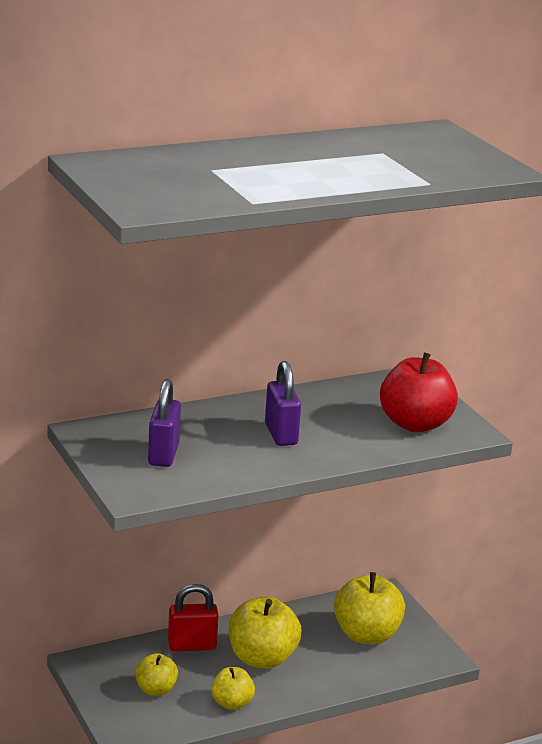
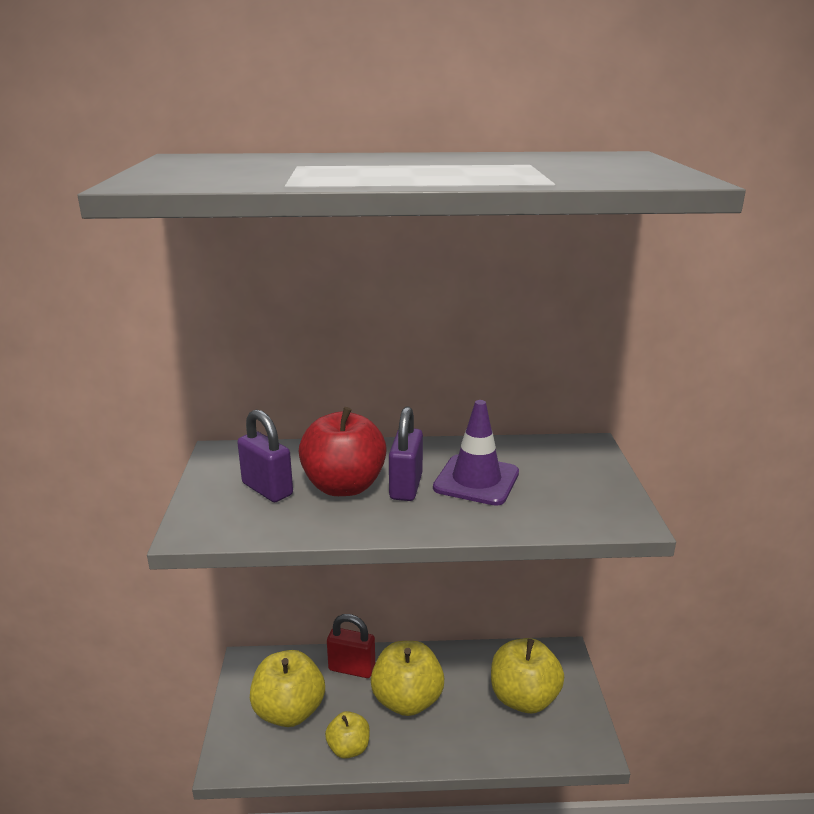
camera: 25 degrees right, 0 degrees up
(155, 690) = (289, 711): yellow apple -> yellow apple, size x1.75
(163, 454) = (267, 489): purple padlock -> purple padlock turned 75 degrees counterclockwise
(335, 421) = (476, 480): none -> purple traffic cone
(415, 424) = (564, 498): red apple -> red apple (344, 486)

